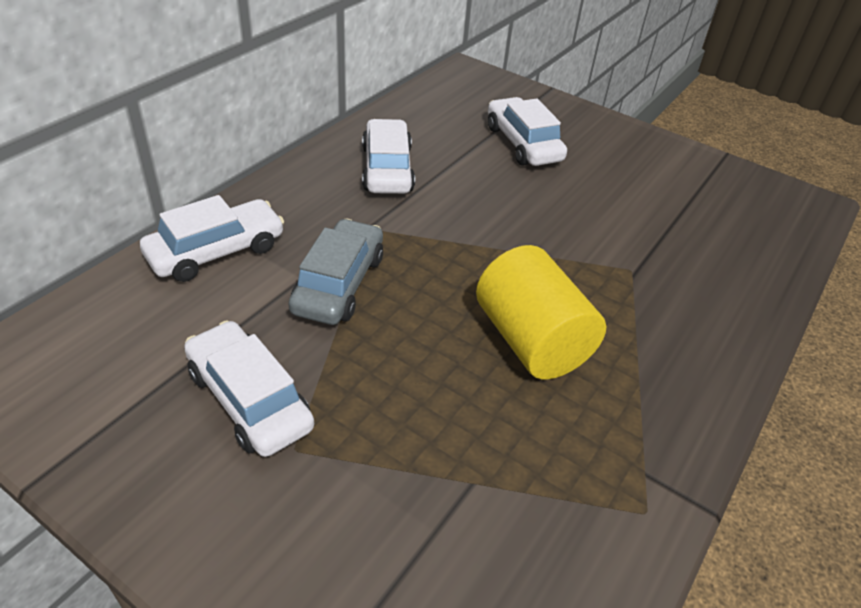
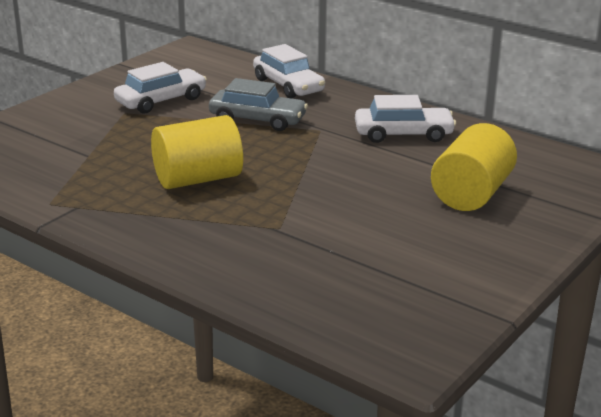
camera: 95 degrees right, 15 degrees down
(523, 143) = (471, 194): white car -> yellow cylinder

